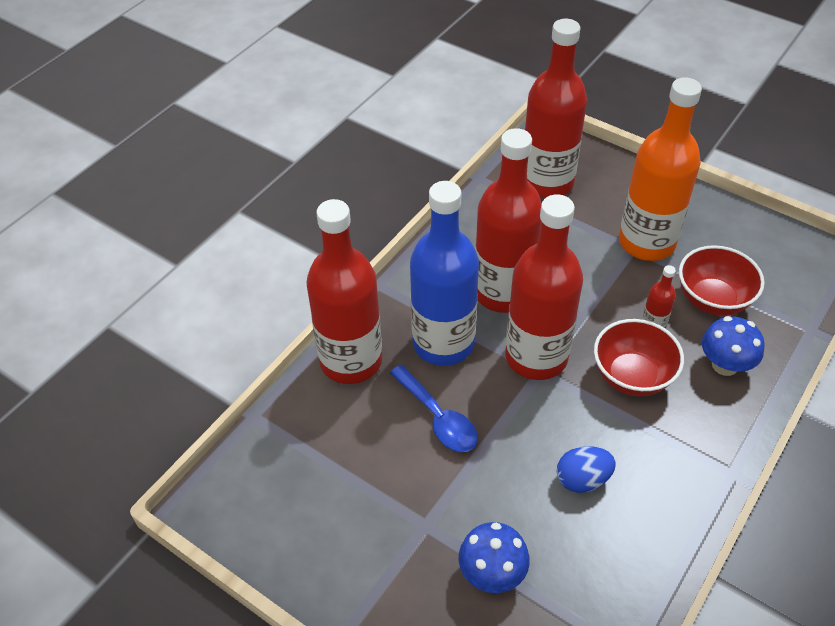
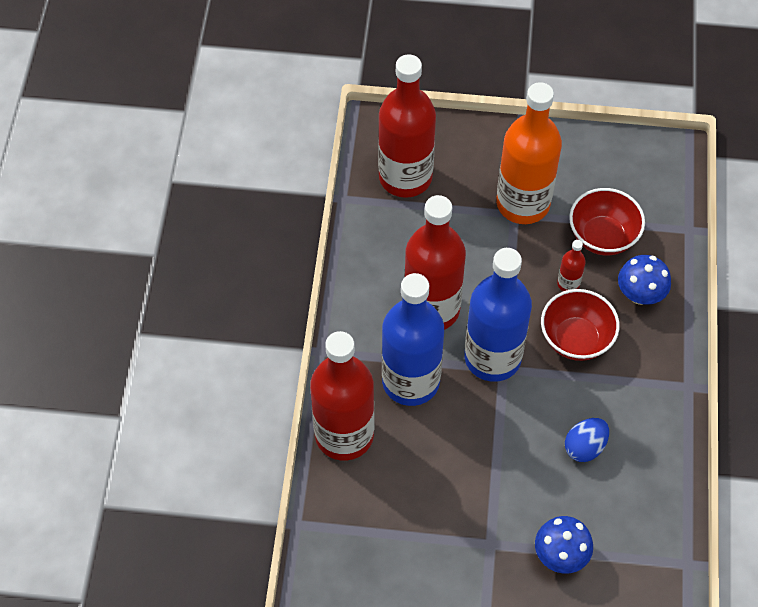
camera: 30 degrees left, 10 degrees up
(438, 418) = (446, 450): blue spoon -> none
(536, 357) = (492, 357): red bottle -> blue bottle

